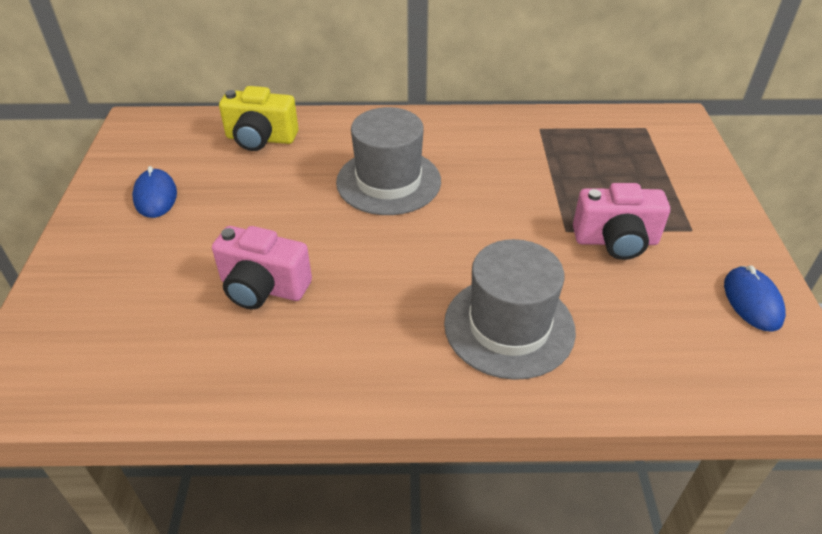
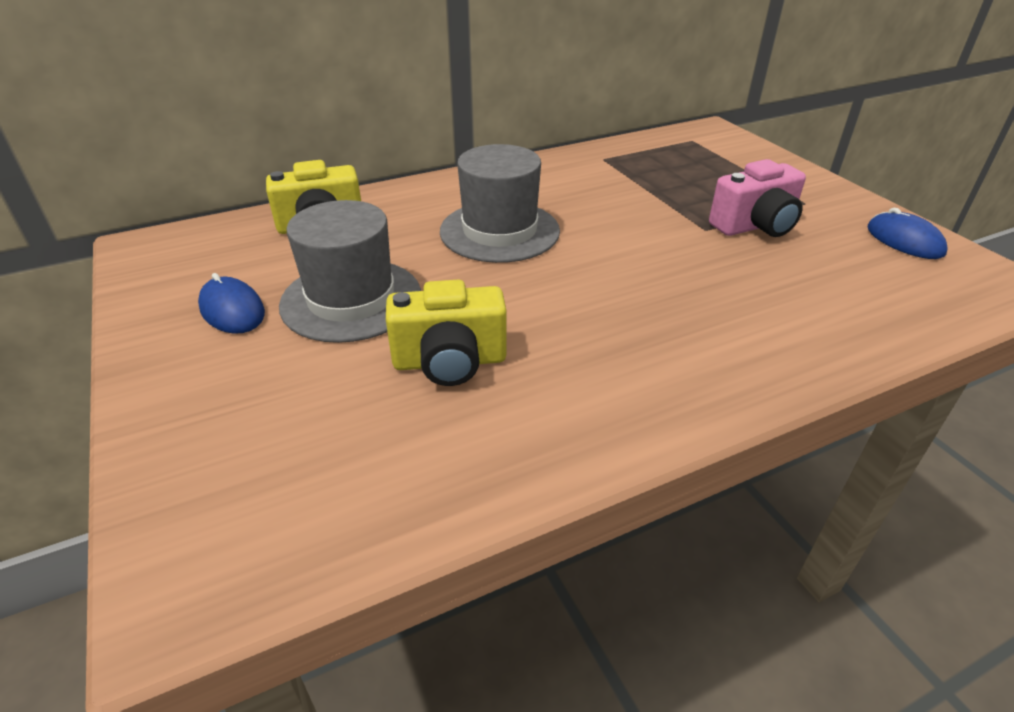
camera: 25 degrees left, 5 degrees down
(263, 288) = (450, 362): pink camera -> yellow camera
(509, 326) = (735, 319): grey hat -> grey hat (351, 299)

